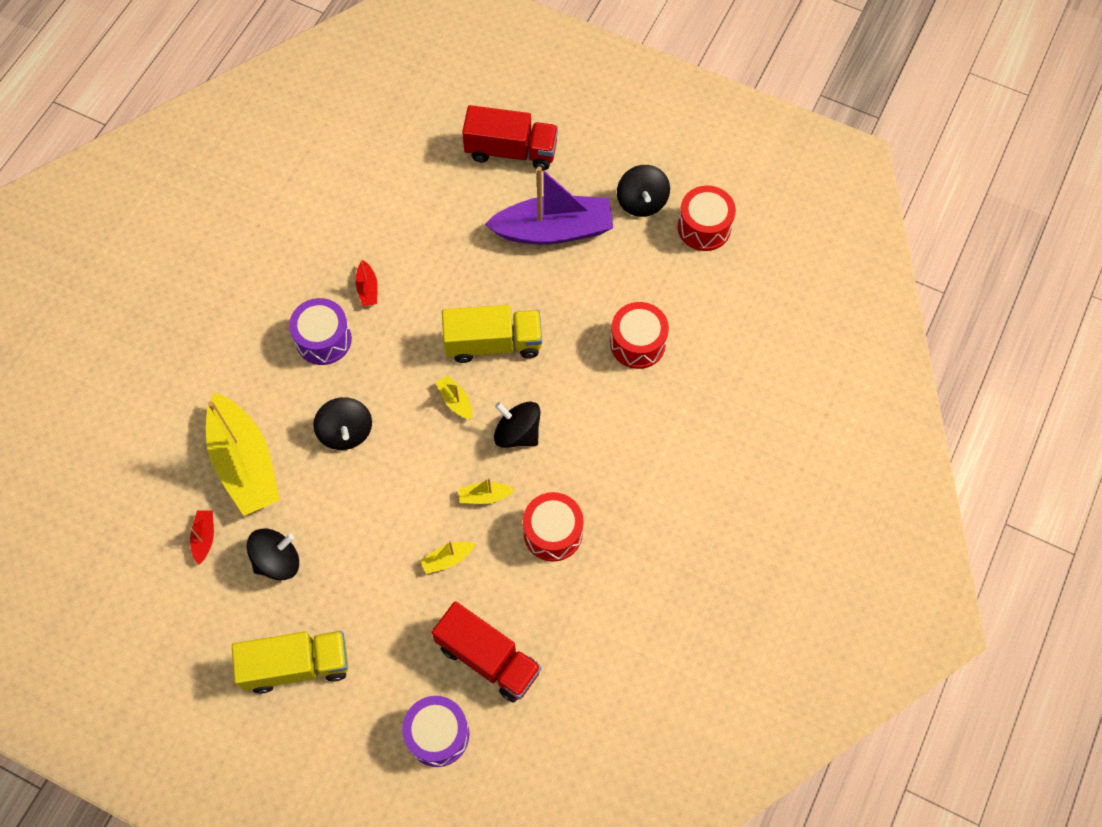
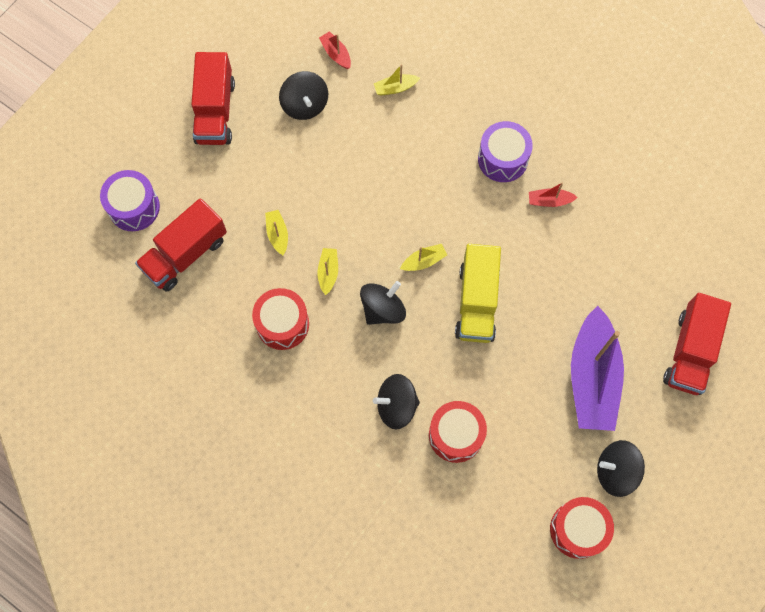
camera: 100 degrees right, 5 degrees up
(204, 538) = (336, 54): red boat -> red boat turned 135 degrees counterclockwise
(245, 463) = (395, 88): yellow boat -> yellow boat, size x0.41
(297, 665) = (215, 111): yellow truck -> red truck
(346, 432) = (410, 168): black spinning top -> black spinning top (396, 406)

